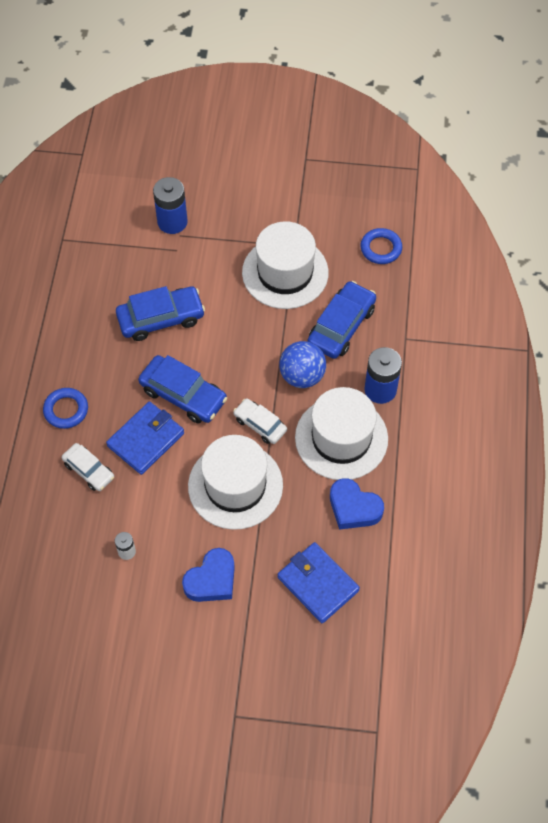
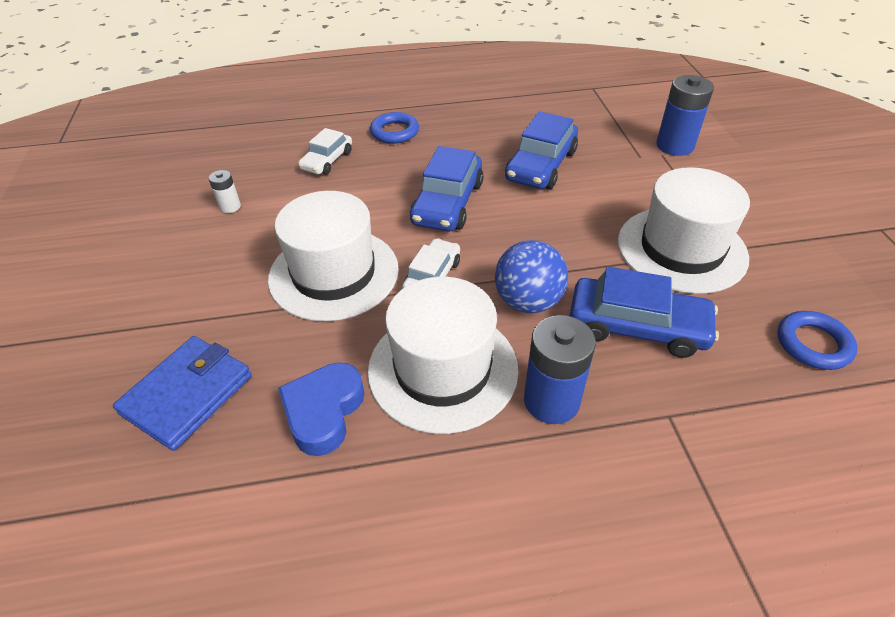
camera: 75 degrees right, 15 degrees down
(146, 440) = (377, 189): blue wallet -> none
(161, 318) = (540, 165): blue car -> blue car turned 60 degrees clockwise
(211, 580) = (194, 282): blue heart -> none

